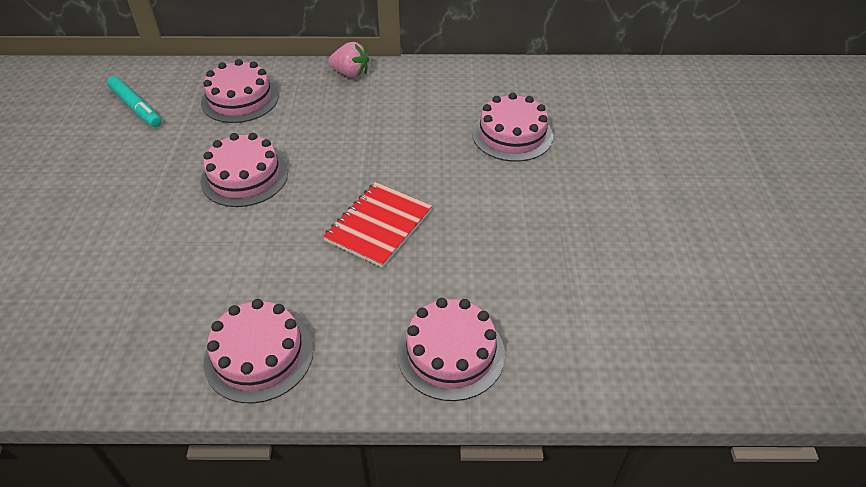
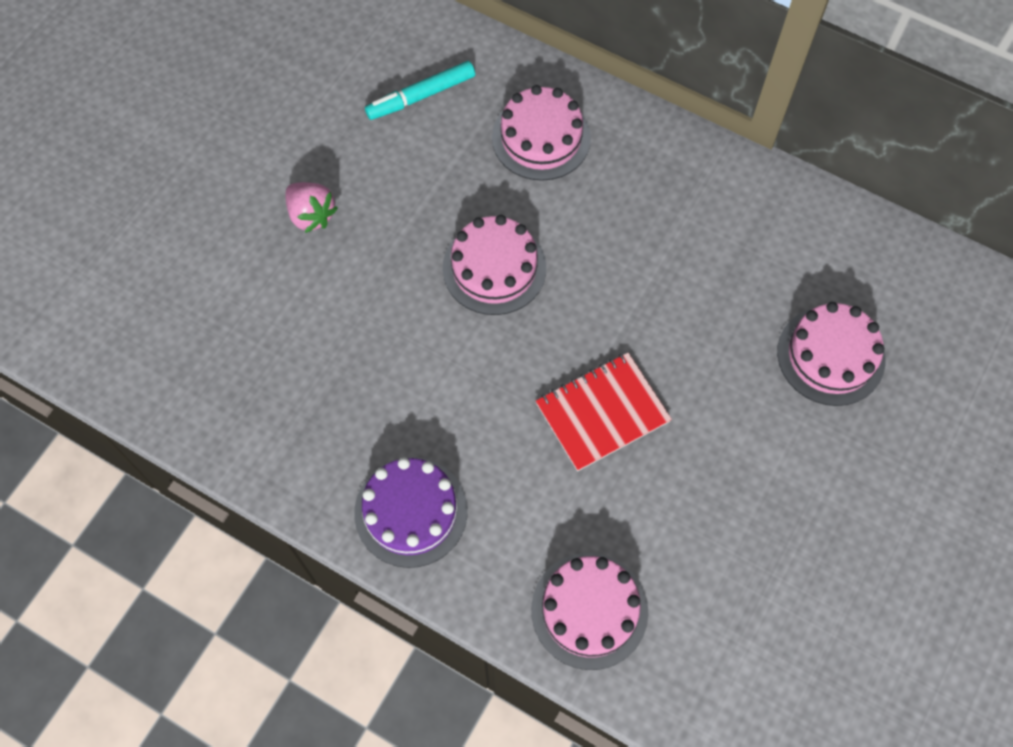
camera: 30 degrees right, 20 degrees up
(136, 107) = (421, 96): turquoise marker -> turquoise marker turned 75 degrees clockwise
(259, 355) = (411, 511): pink cake -> purple cake
(351, 74) = (691, 155): pink strawberry -> pink strawberry (311, 215)

